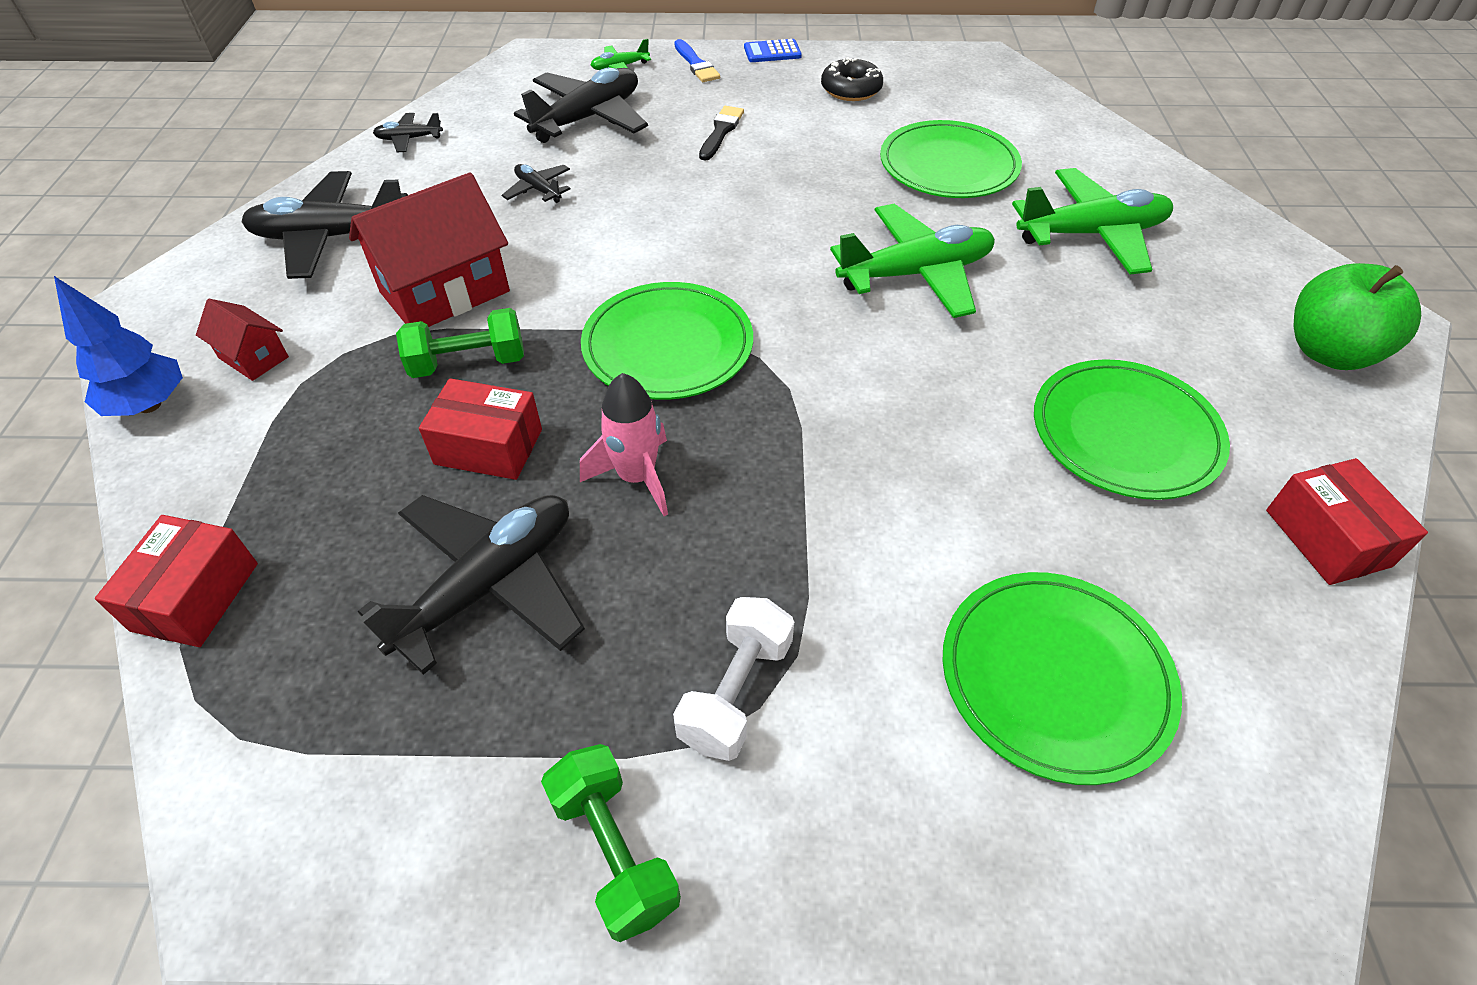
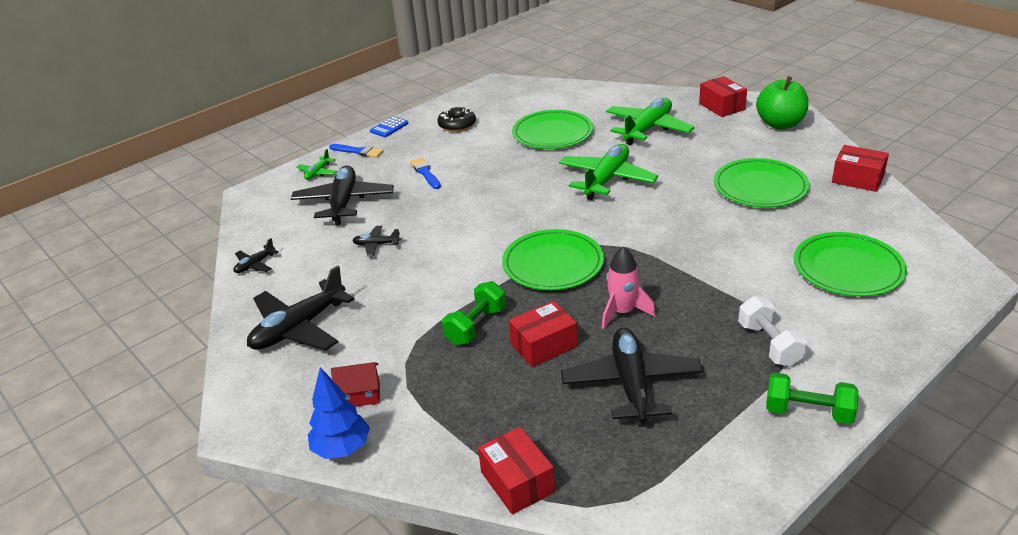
camera: 40 degrees left, 15 degrees down
(445, 292) = (409, 310): red house -> none
(721, 132) = (425, 173): black brush -> blue brush
(1268, 265) = (721, 106): none -> red box

